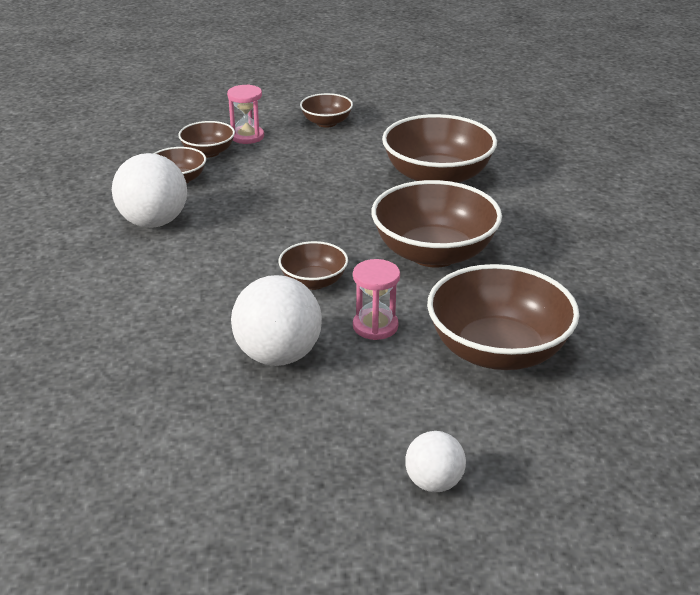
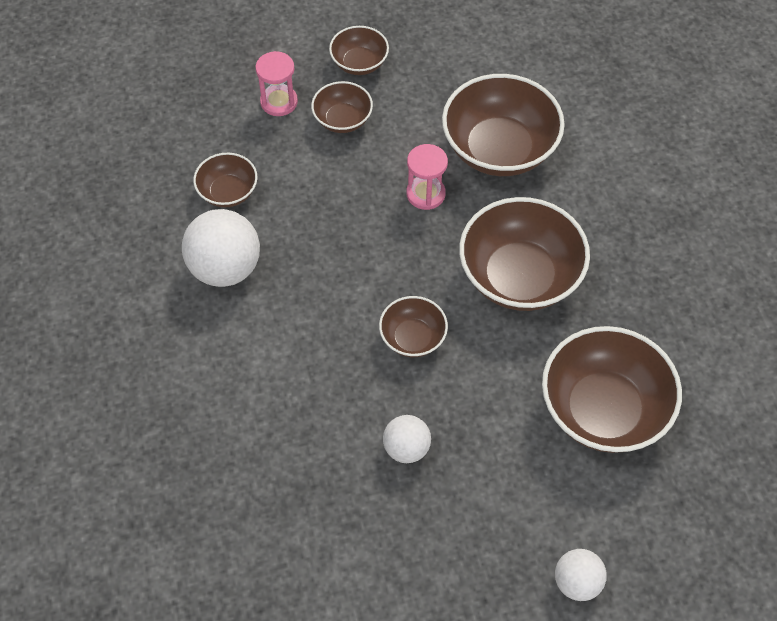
camera: 10 degrees left, 25 degrees up
(208, 152) = (244, 137): brown bowl -> brown bowl (342, 119)
(278, 355) = (406, 448): white ball -> white ball, size x0.58
(375, 326) = (486, 393): pink hourglass -> pink hourglass (425, 194)

